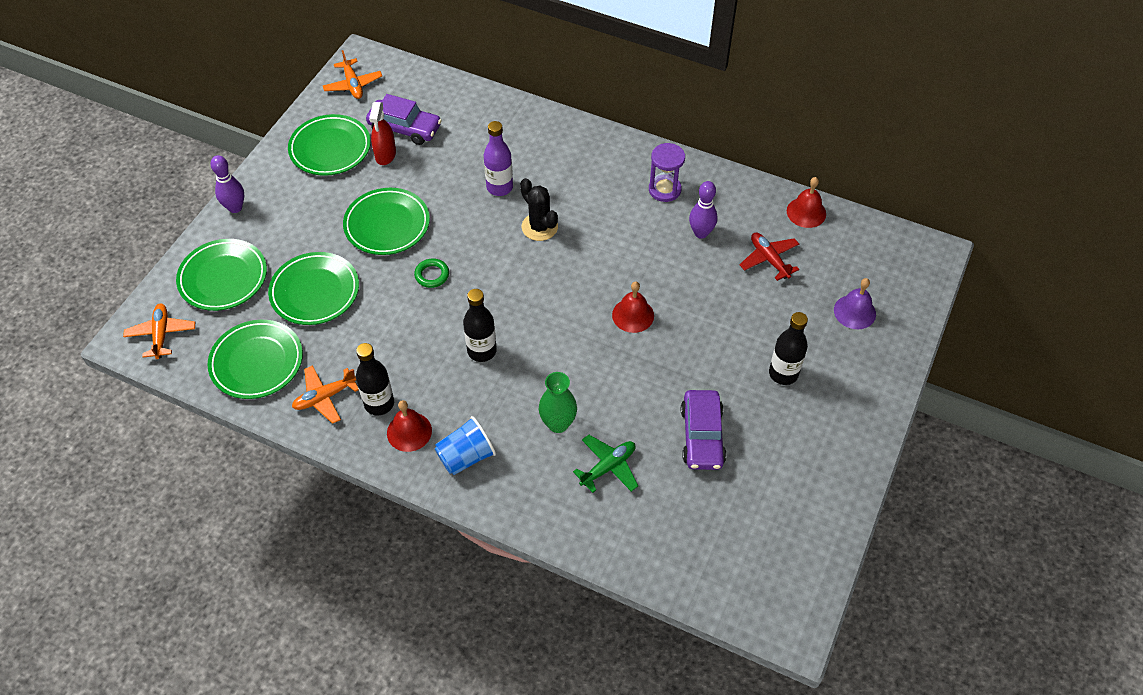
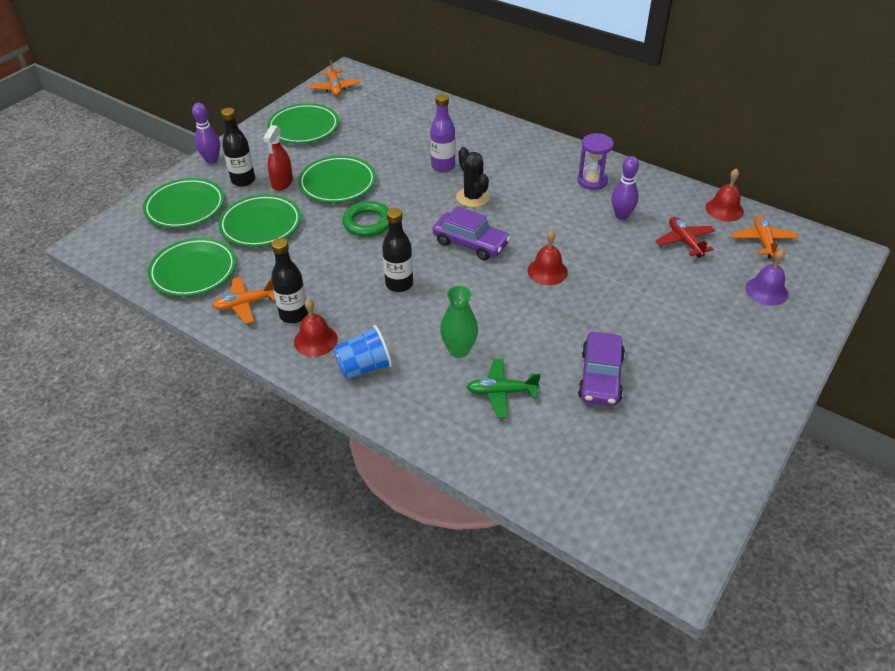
camera: 10 degrees right, 10 degrees down
(161, 334) = (118, 242): orange plane -> orange plane (763, 241)
(385, 154) = (349, 135): red spray bottle -> red spray bottle (282, 183)
(405, 128) = (370, 119): purple car -> purple car (470, 243)
(432, 275) = (367, 223): green ring -> green ring, size x1.57
(608, 467) = (501, 392): green plane -> green plane turned 150 degrees counterclockwise
(783, 373) = (689, 333): black bottle -> black bottle (243, 180)

